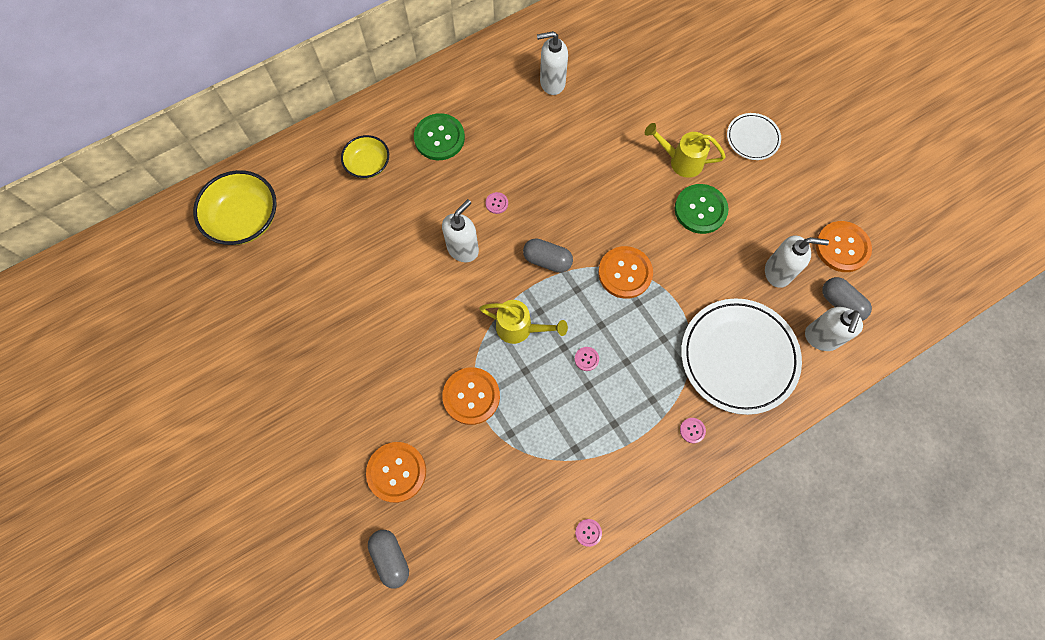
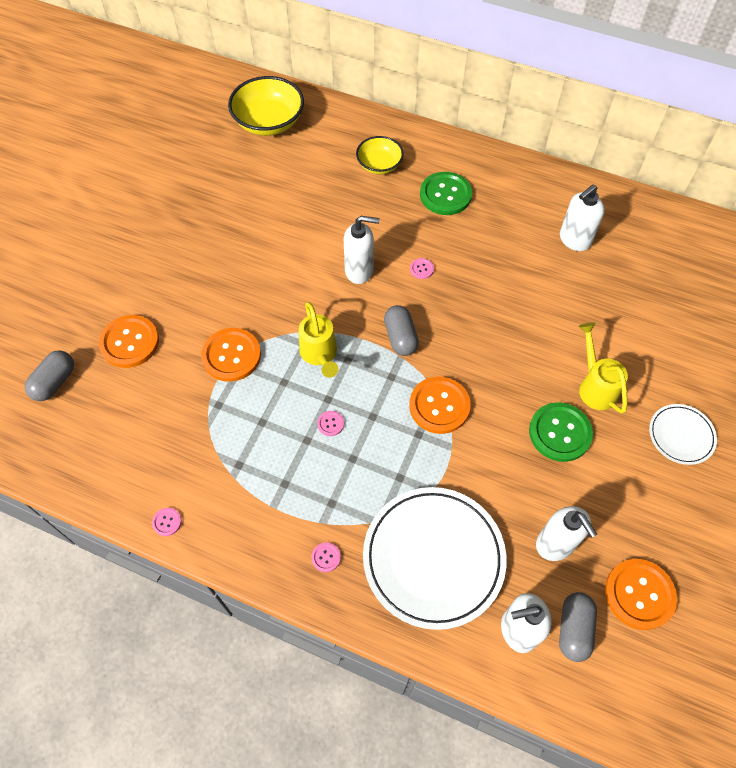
camera: 55 degrees right, 10 degrees down
(552, 83) = (574, 240): white soap dispenser -> white soap dispenser turned 90 degrees counterclockwise

